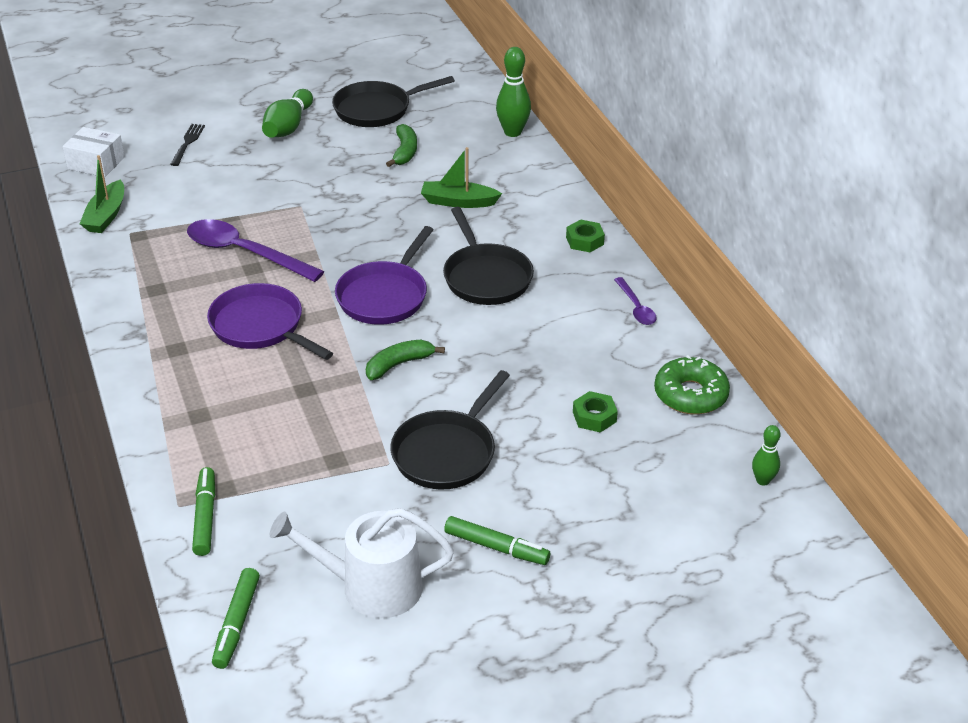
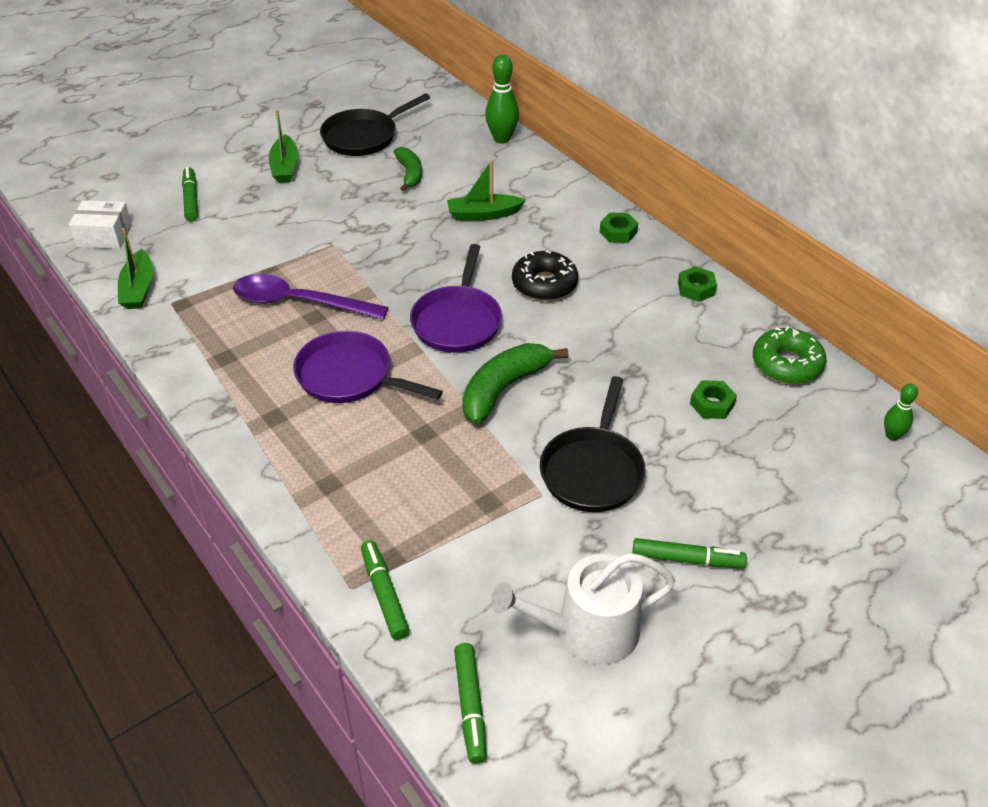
camera: 15 degrees left, 5 degrees up
(188, 143) = (191, 199): black fork -> green marker
(288, 127) = (285, 167): green bowling pin -> green boat
(399, 364) = (504, 389): green banana -> green banana, size x1.57
(485, 277) = (544, 284): black pan -> black donut
(636, 307) = (696, 288): purple spoon -> green nut

